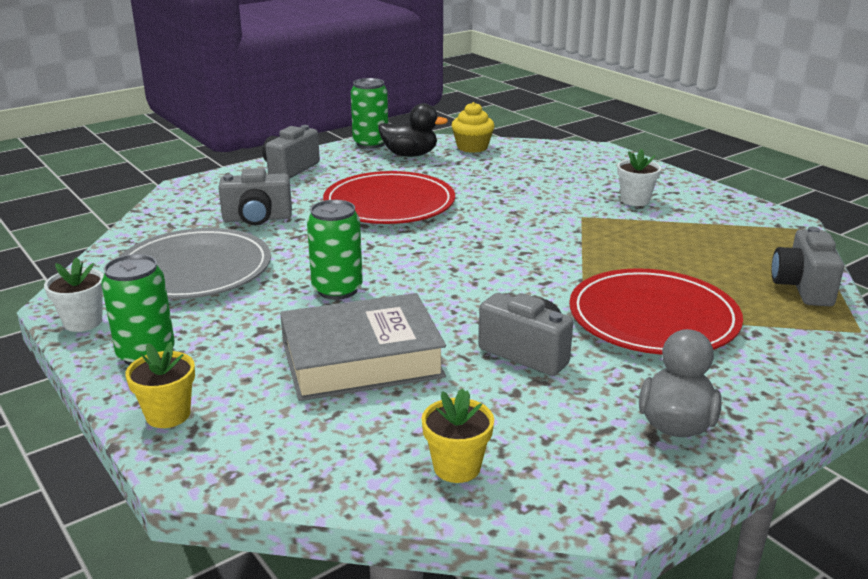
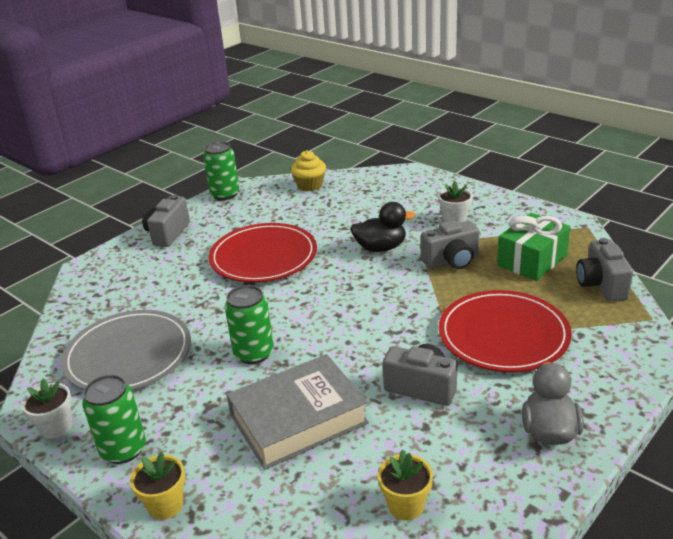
camera: 10 degrees left, 5 degrees up
(257, 219) = (160, 291): grey camera -> grey camera (451, 261)
(410, 155) = (262, 202): black duck -> black duck (381, 248)
(719, 251) = (532, 260): none -> green gift

